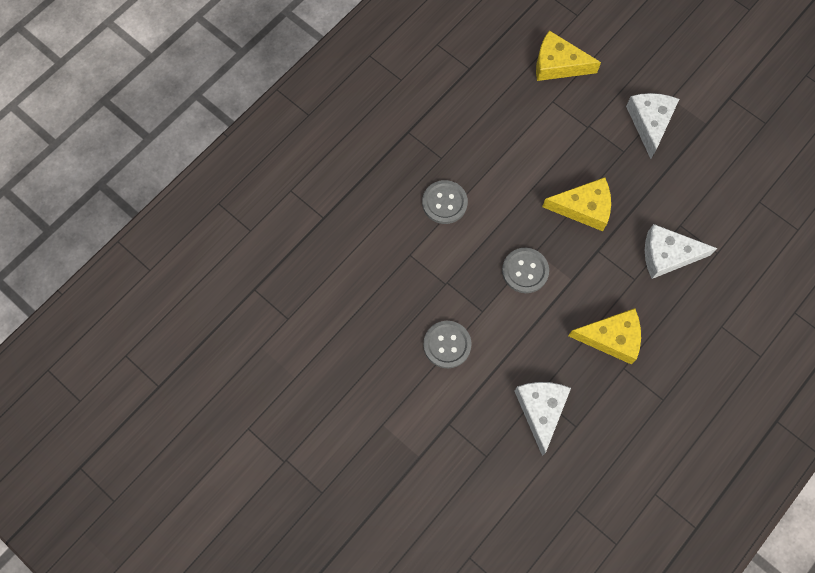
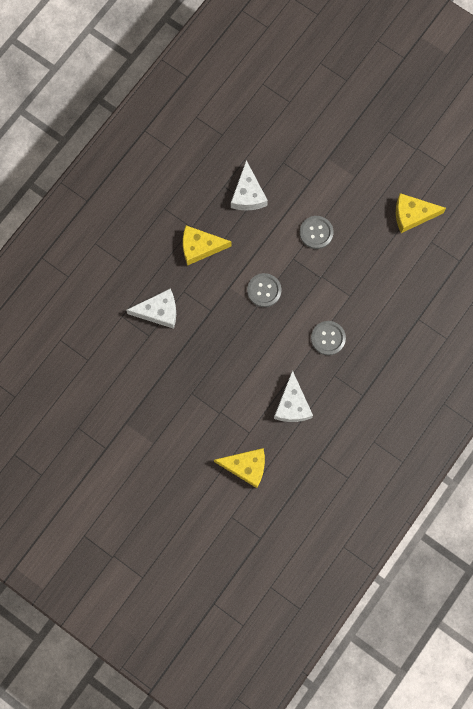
camera: 175 degrees right, 5 degrees up
(583, 208) = (222, 343): yellow cheese -> yellow cheese (412, 215)
(649, 123) = (171, 420): white cheese -> white cheese (292, 404)

